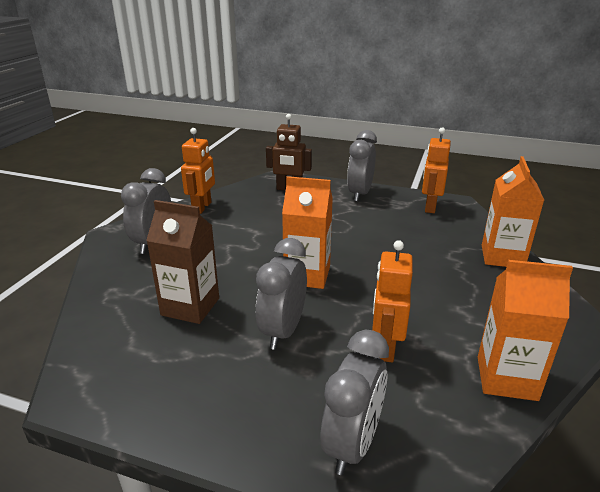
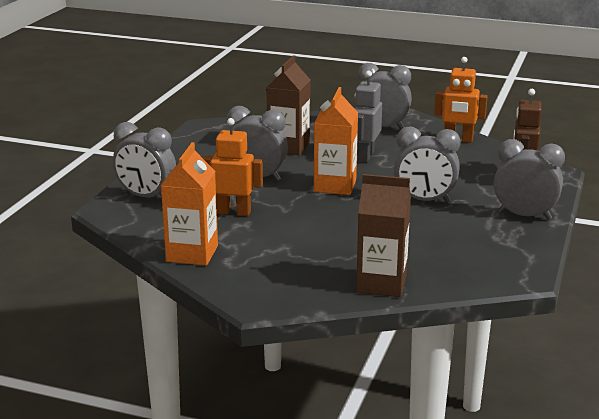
camera: 90 degrees right, 5 degrees down
(231, 255) = (365, 156): none -> grey robot
(337, 230) = (424, 200): none -> grey clock
(430, 207) = (502, 256): orange robot -> none
(502, 256) = (381, 284): orange carton -> brown carton

